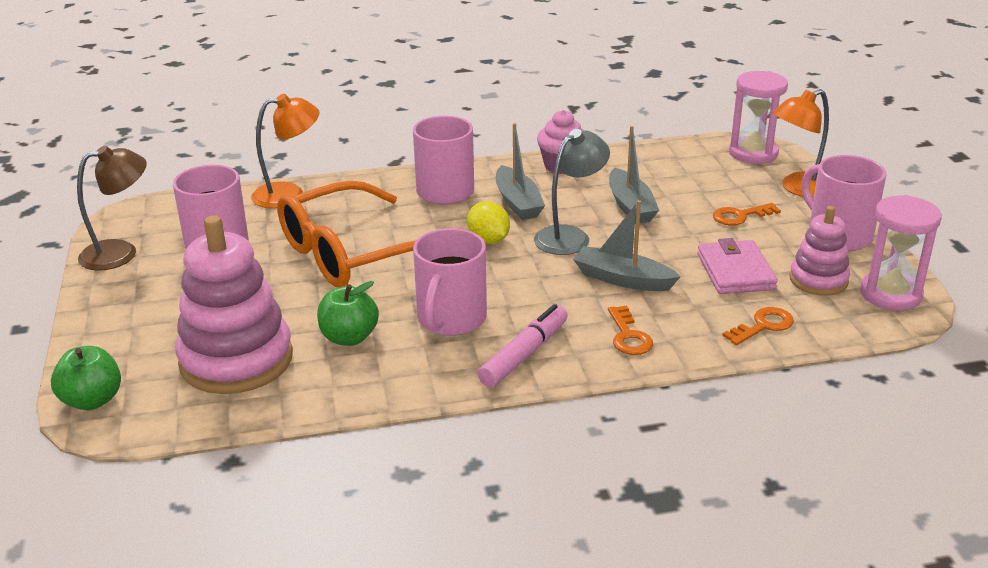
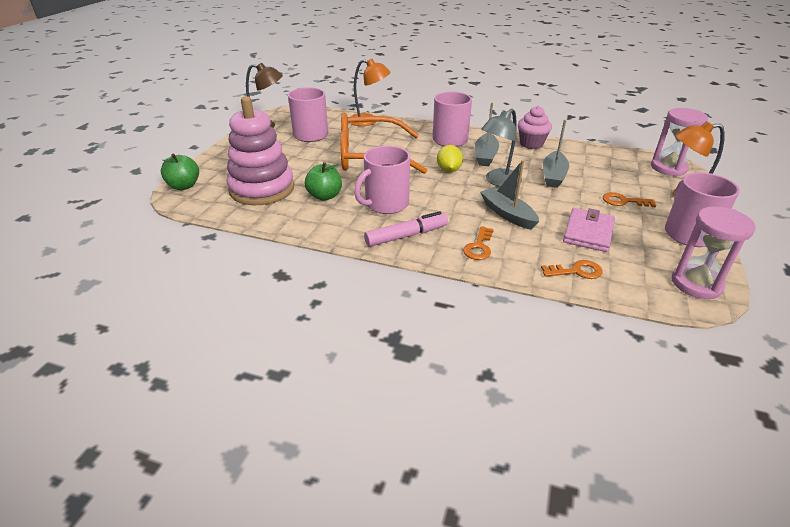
camera: 30 degrees right, 5 degrees up
(570, 236) = (498, 181): grey lamp -> grey lamp turned 150 degrees clockwise
(818, 280) = (645, 256): pink stacking toy -> none

